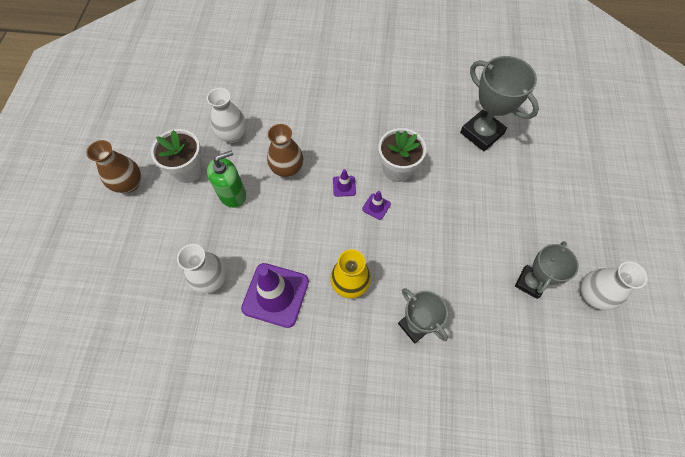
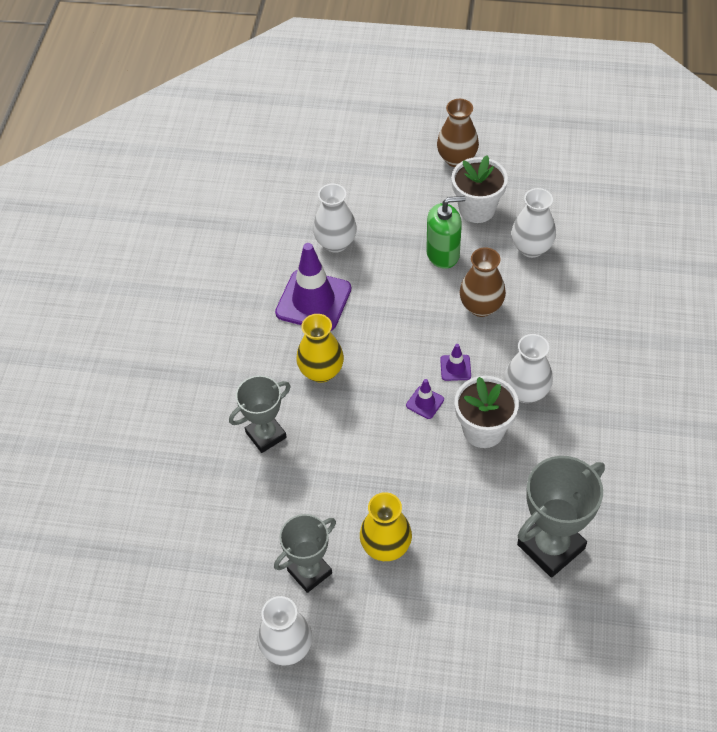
camera: 95 degrees right, 10 degrees down
(232, 194) = (443, 254): green soap dispenser -> green soap dispenser turned 75 degrees counterclockwise
(363, 143) = (526, 392): none -> white vase
(500, 231) = (386, 547): none -> yellow vase
(530, 282) = (309, 572): grey trophy -> grey trophy turned 75 degrees counterclockwise

